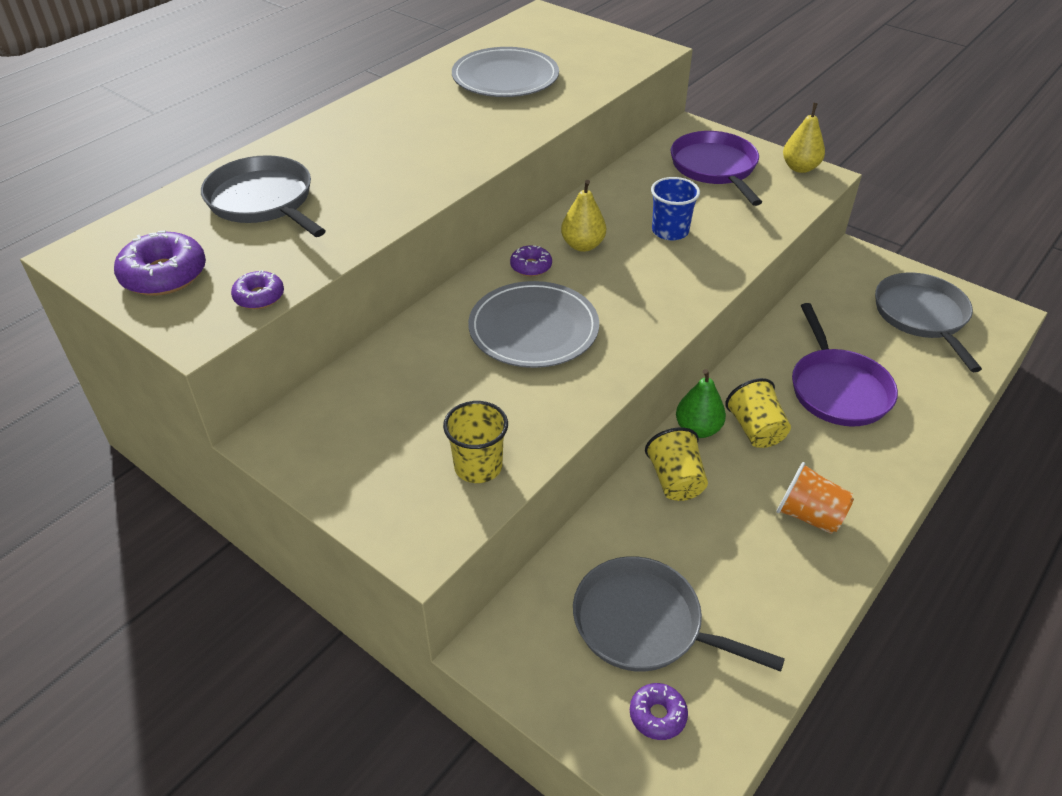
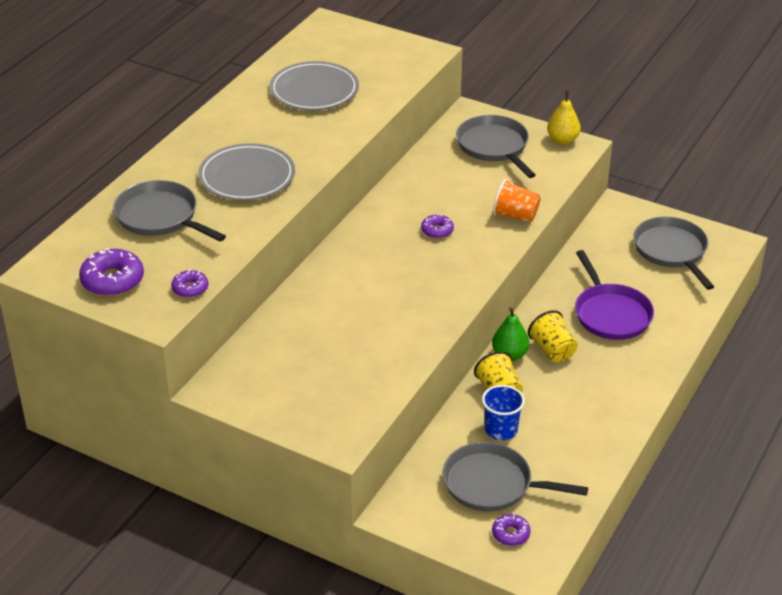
camera: 10 degrees left, 5 degrees down
(478, 466) = (364, 390): yellow cup -> none
(531, 266) = (364, 245): purple donut -> purple donut (437, 231)
(533, 329) = (378, 292): grey plate -> grey plate (247, 176)
(582, 245) = (401, 223): yellow pear -> none
(670, 231) = (467, 205): blue cup -> blue cup (501, 430)
(715, 168) = (494, 146): purple pan -> grey pan
(809, 515) = (597, 404): orange cup -> orange cup (515, 216)

